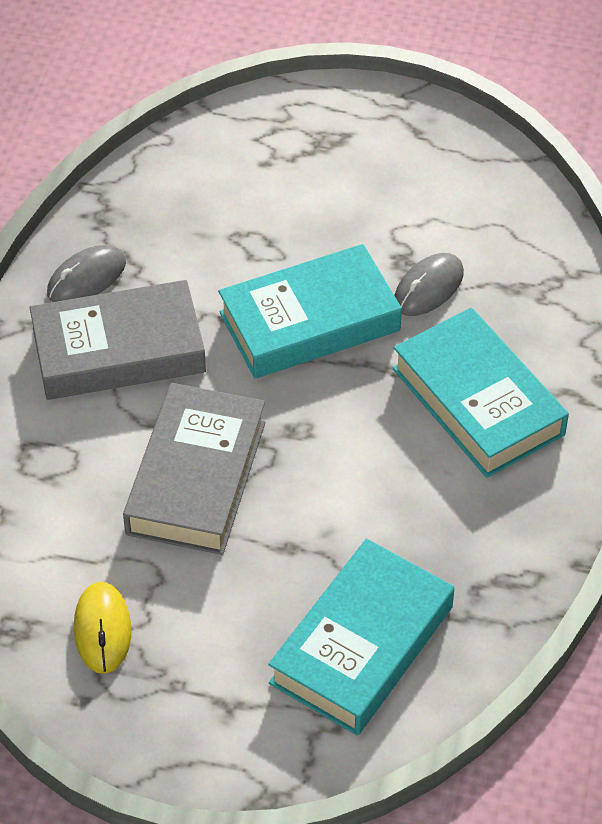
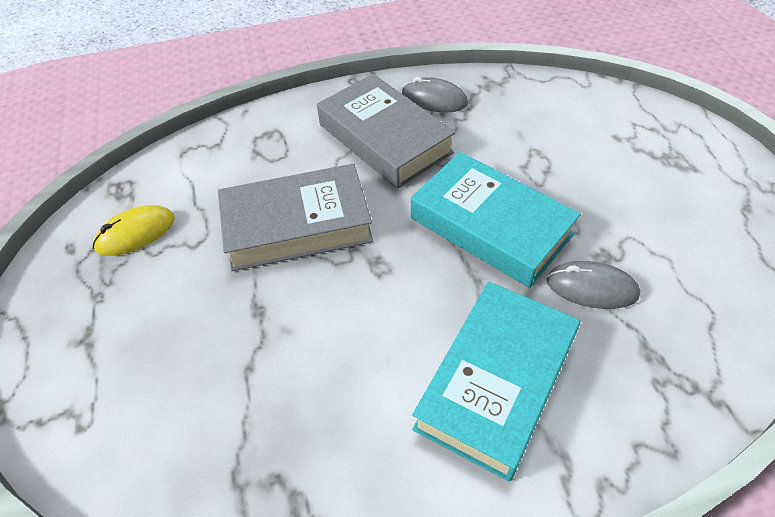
camera: 65 degrees right, 0 degrees up
(361, 645) = (175, 408): turquoise book -> none

